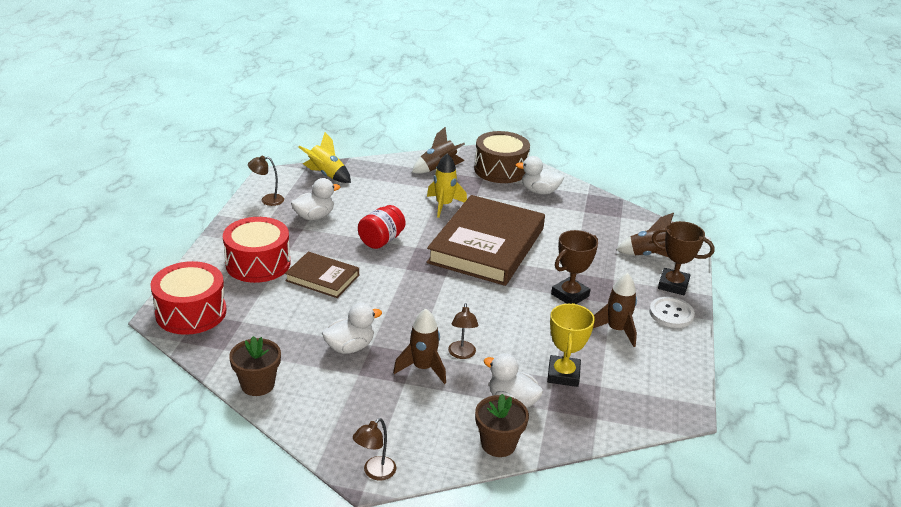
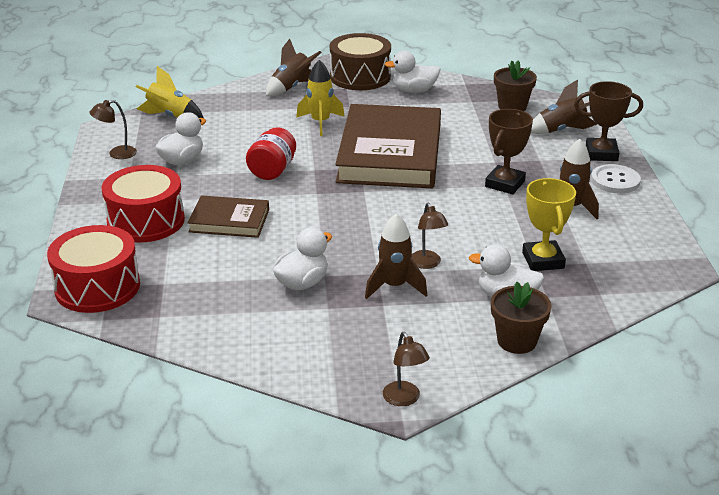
camera: 15 degrees left, 0 degrees up
(257, 384) = (221, 343): brown flower pot -> brown flower pot (512, 107)
(375, 472) = (404, 399): brown lamp -> brown lamp turned 45 degrees counterclockwise

